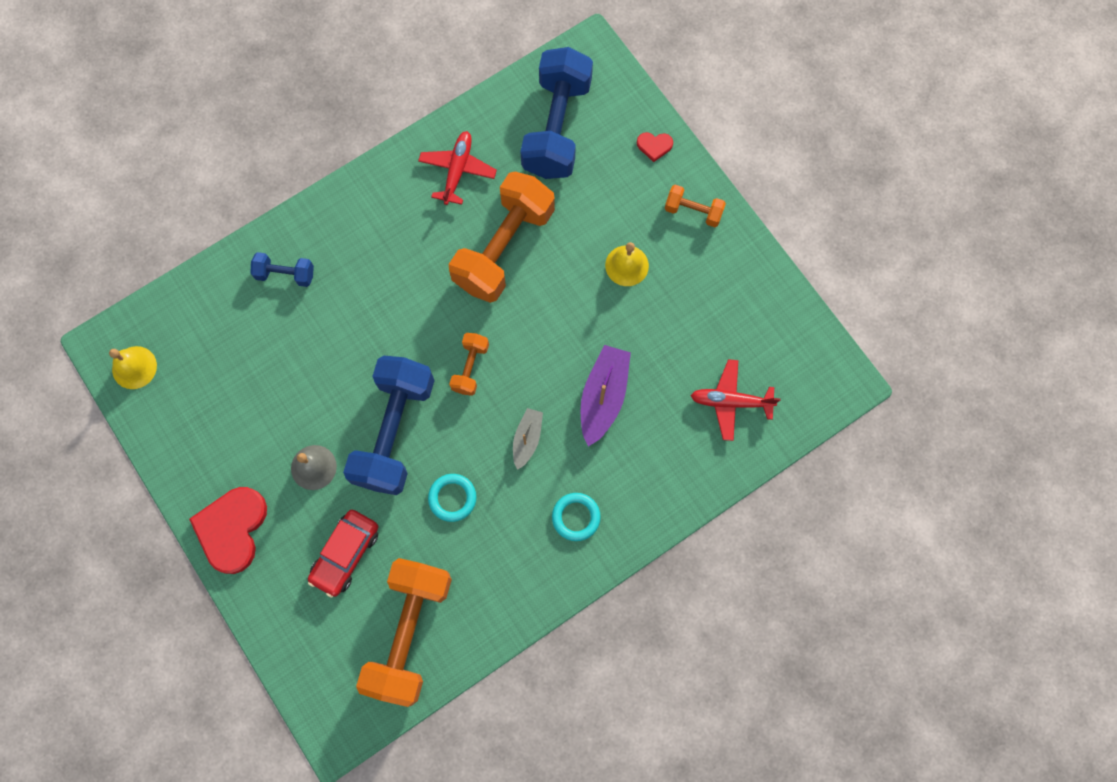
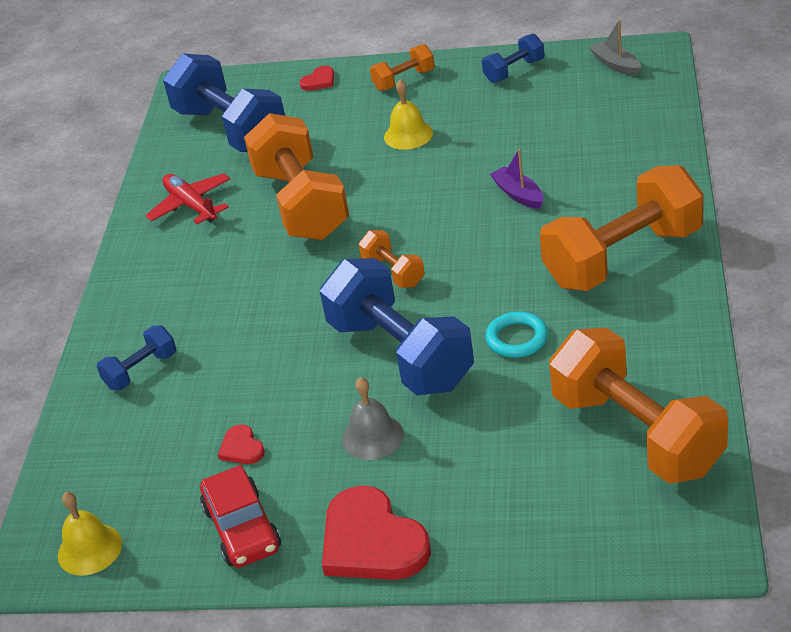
camera: 45 degrees left, 35 degrees down
(259, 393) = (241, 448): none -> red heart
(346, 554) = (498, 450): red car -> red car (242, 528)
(527, 439) = (508, 260): grey boat -> grey boat (616, 64)
(576, 517) = (623, 257): turquoise ring -> orange dumbbell
(603, 397) = (518, 194): purple boat -> purple boat, size x0.60
(730, 401) = (604, 120): red plane -> none
(755, 289) = (514, 71): none -> blue dumbbell

